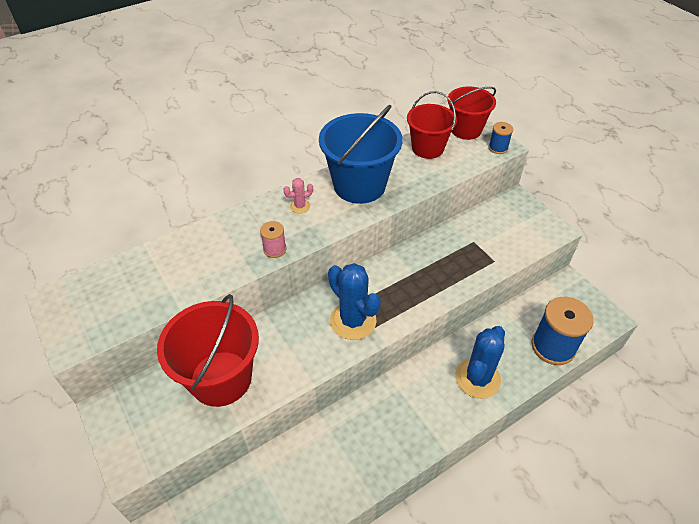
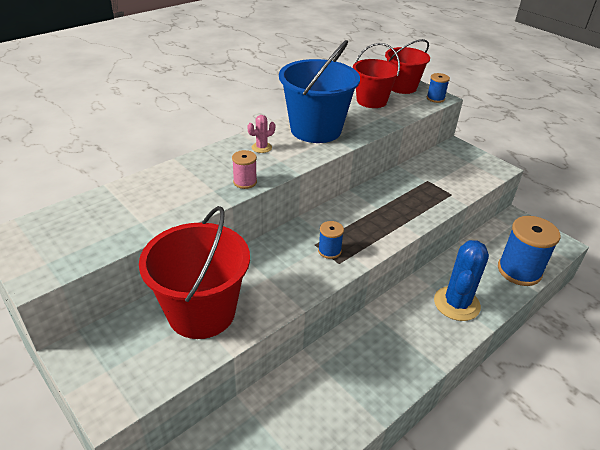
camera: 10 degrees left, 10 degrees down
(353, 320) = (329, 251): blue cactus -> blue spool

